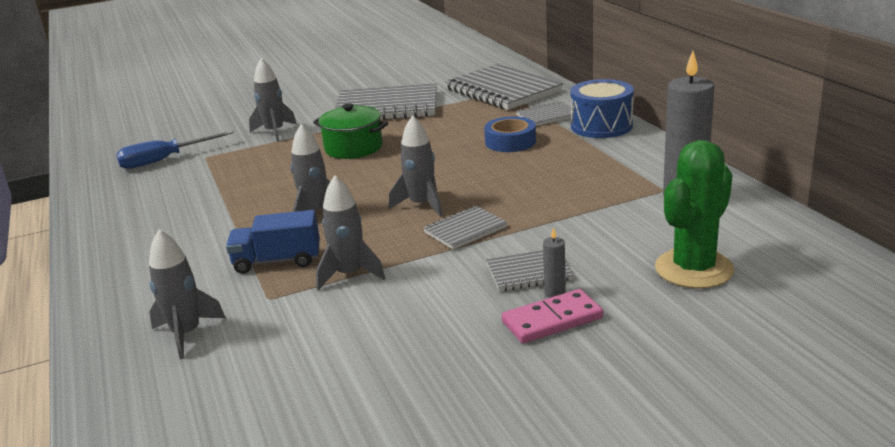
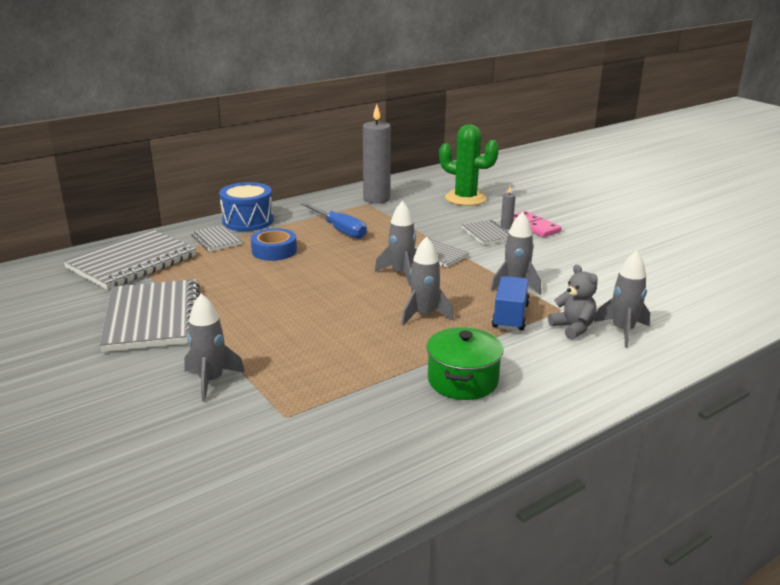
camera: 105 degrees left, 0 degrees up
(164, 160) = (292, 450): blue screwdriver -> blue screwdriver (339, 230)
(222, 299) = (573, 328): none -> grey teddy bear
(277, 261) = (510, 316): blue truck -> blue truck turned 150 degrees counterclockwise
(353, 148) = (274, 320): green pot -> green pot (462, 380)

